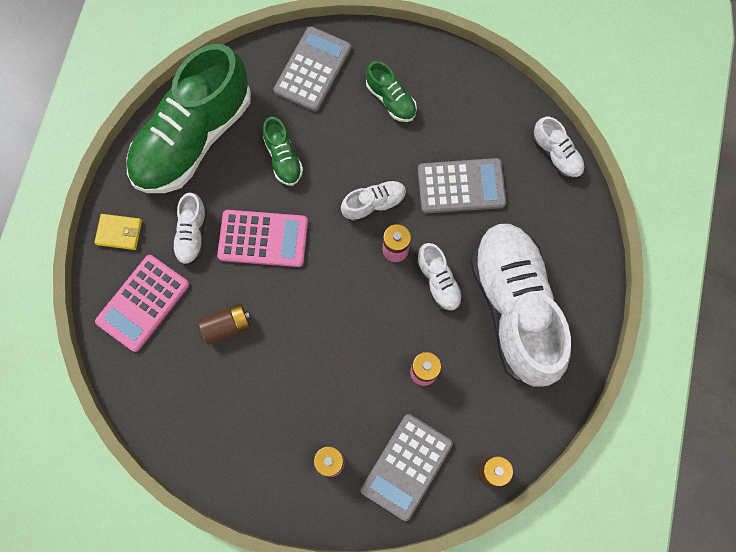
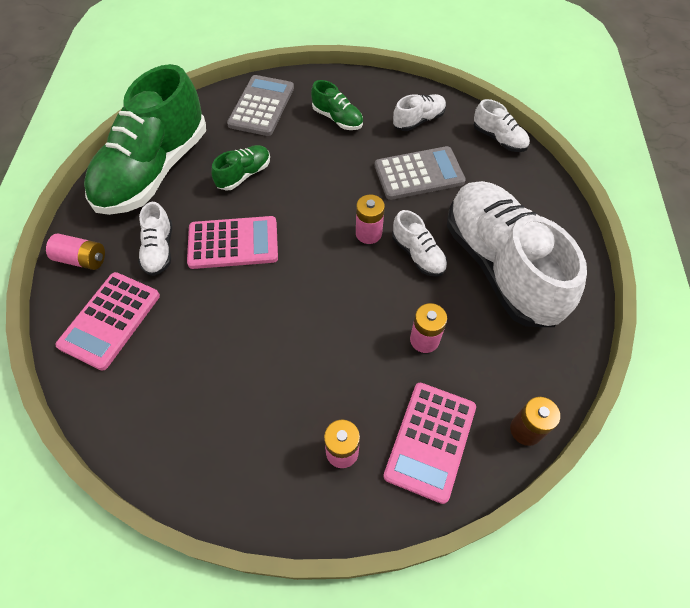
camera: 10 degrees left, 15 degrees down
(119, 232) = (82, 259): yellow wallet -> pink battery
(227, 326) = (204, 328): brown battery -> none
(283, 158) = (244, 175): green shoe -> green shoe turned 105 degrees counterclockwise
(374, 204) = (339, 199): white shoe -> white shoe (418, 120)
(406, 466) = (430, 441): grey calculator -> pink calculator

